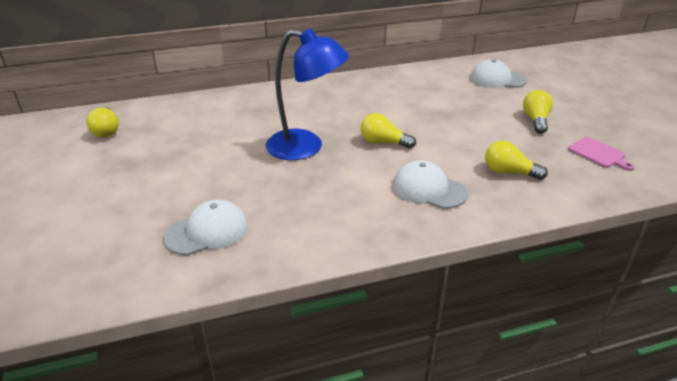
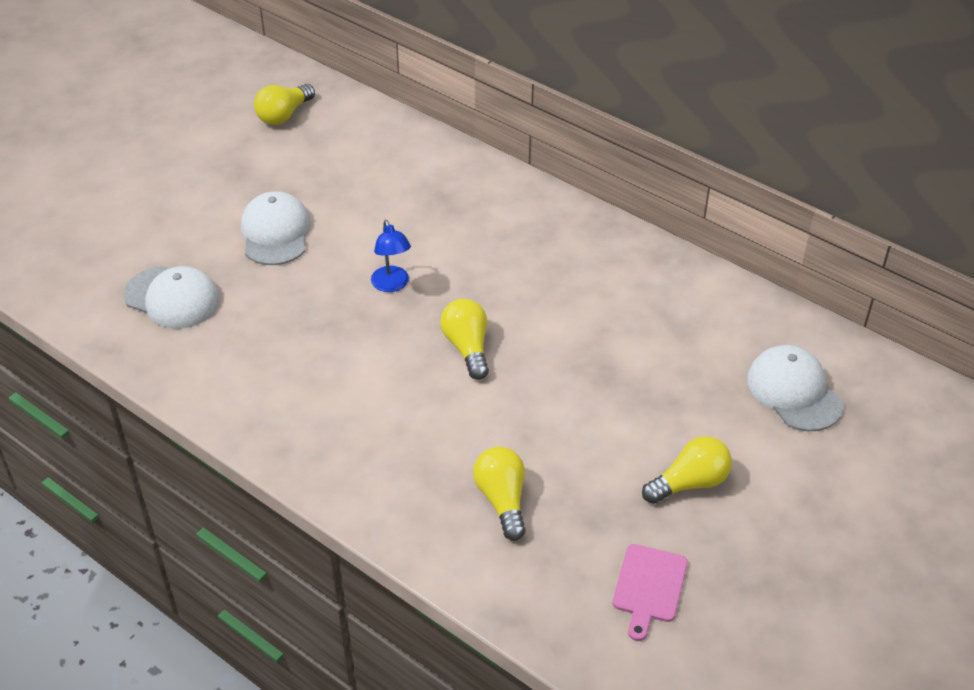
camera: 55 degrees right, 10 degrees up
(306, 147) = (392, 285): blue lamp -> blue lamp, size x0.46
(429, 189) = (393, 435): white cap -> white cap (275, 233)

